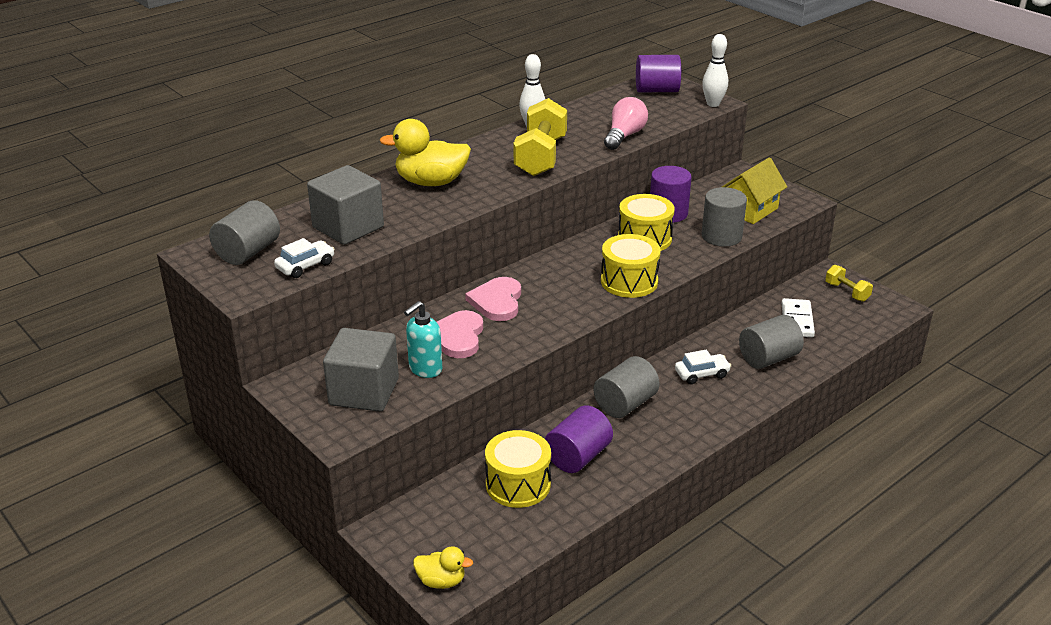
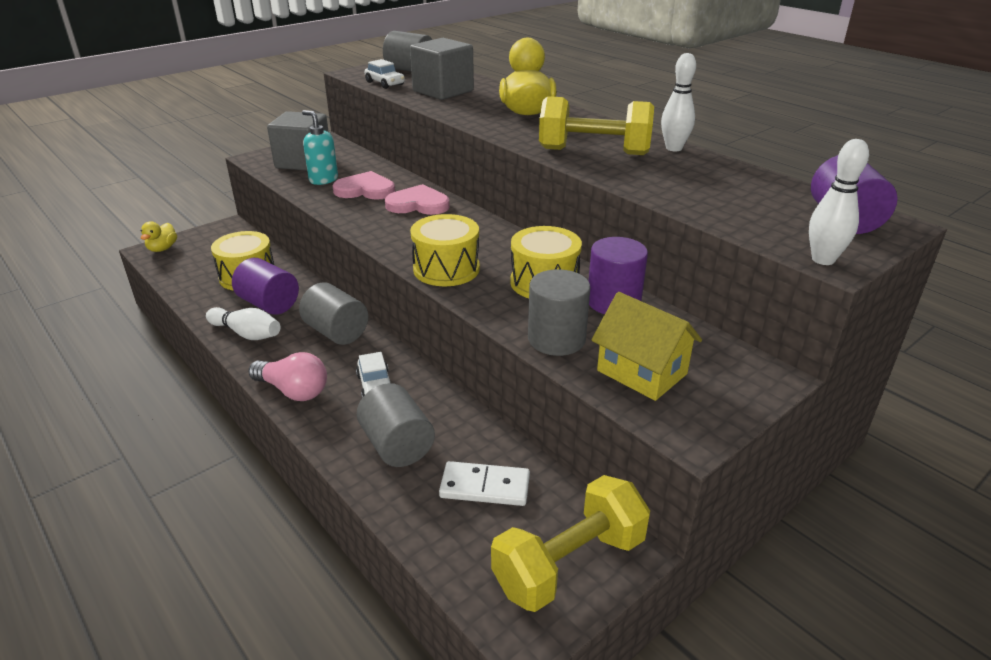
camera: 90 degrees right, 0 degrees up
(624, 136) = (668, 194): pink light bulb -> pink light bulb (293, 391)
(634, 462) = (247, 333): none -> white bowling pin
(847, 292) = (569, 563): yellow dumbbell -> yellow dumbbell, size x1.95

